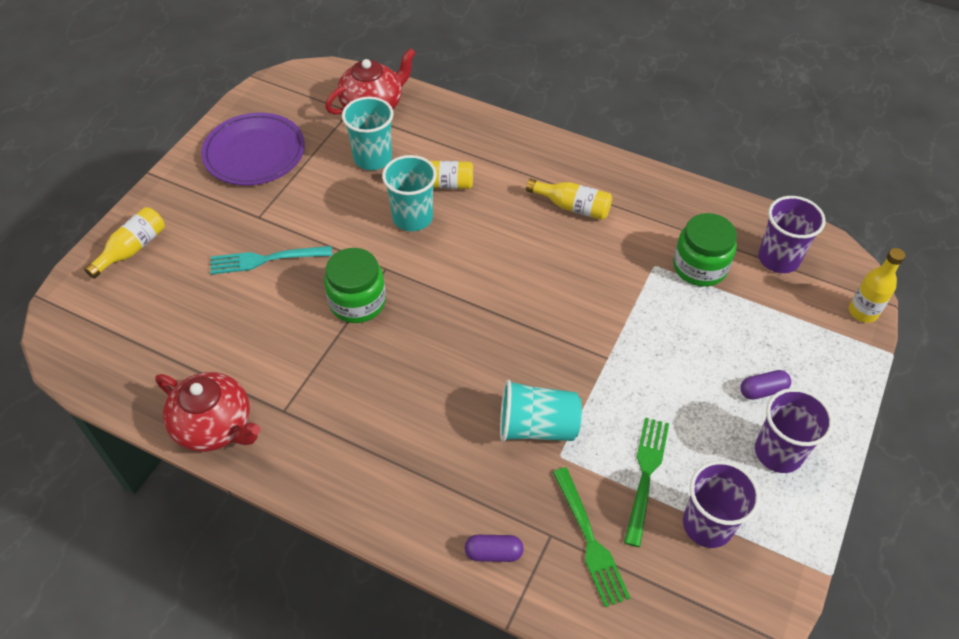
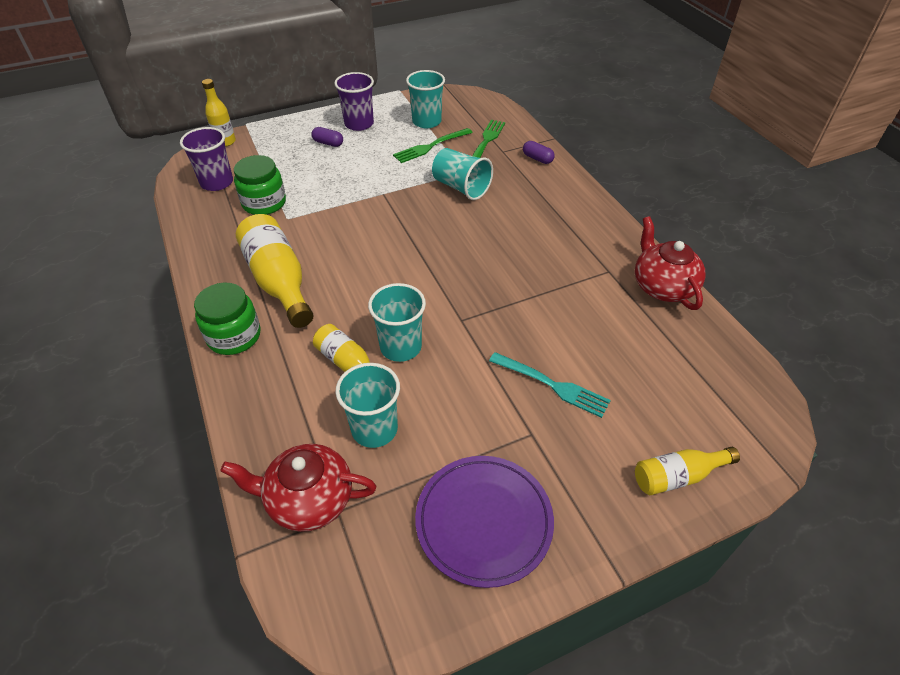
camera: 140 degrees left, 5 degrees down
(357, 302) = (504, 308): green jar -> green jar (234, 336)
(572, 207) = (279, 281): yellow bottle -> yellow bottle, size x1.72
(707, 524) = (426, 122): purple cup -> turquoise cup

